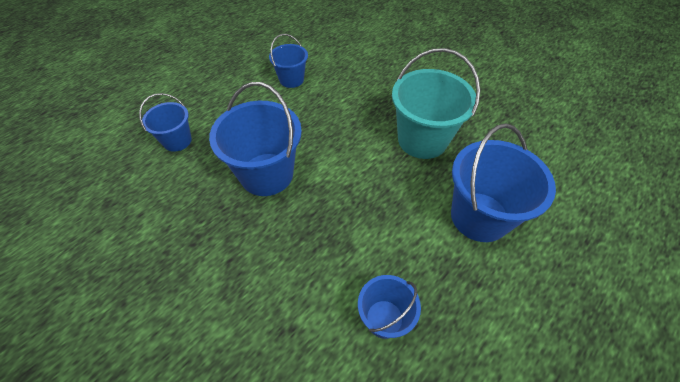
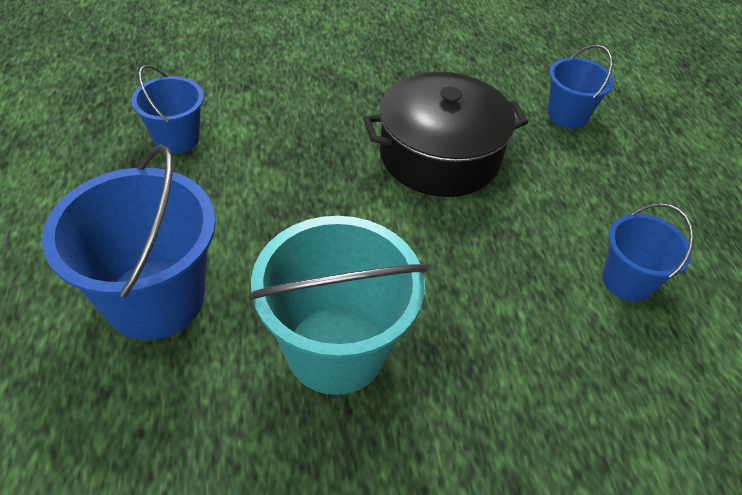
camera: 125 degrees right, 5 degrees down
(267, 174) = (439, 155): blue bucket -> black pot

